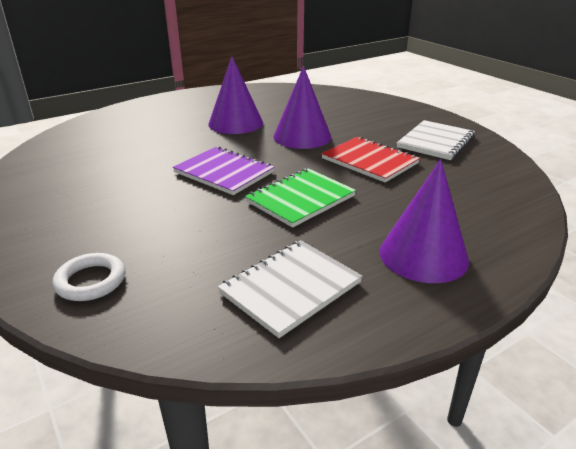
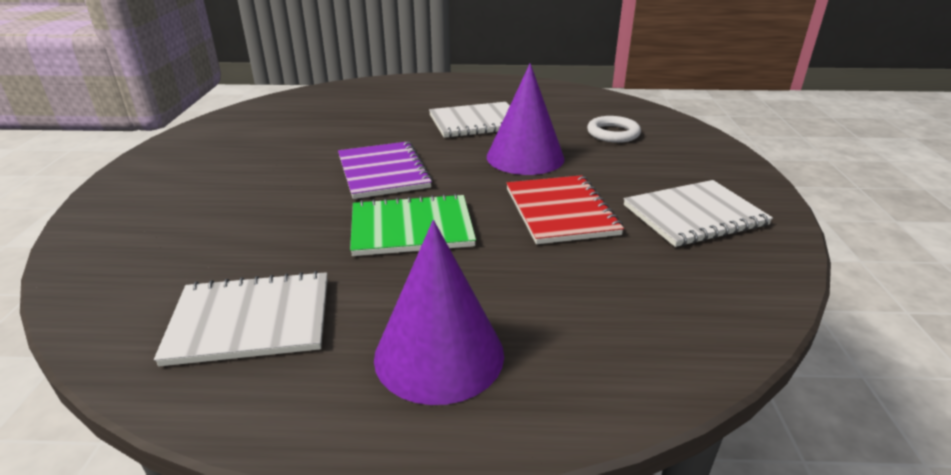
camera: 35 degrees right, 0 degrees up
(91, 281) = (127, 235): white ring -> white ring (613, 133)
(235, 123) = (476, 122): purple cone -> white notebook

